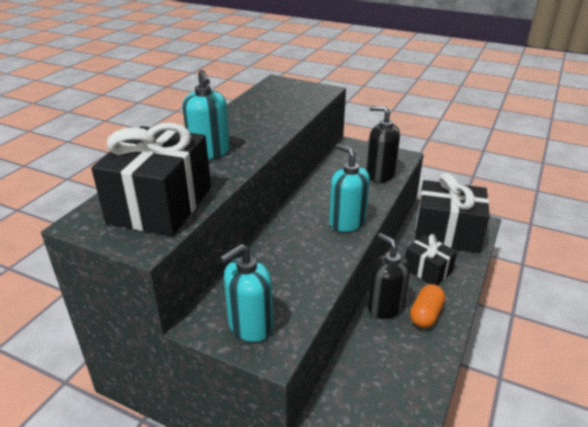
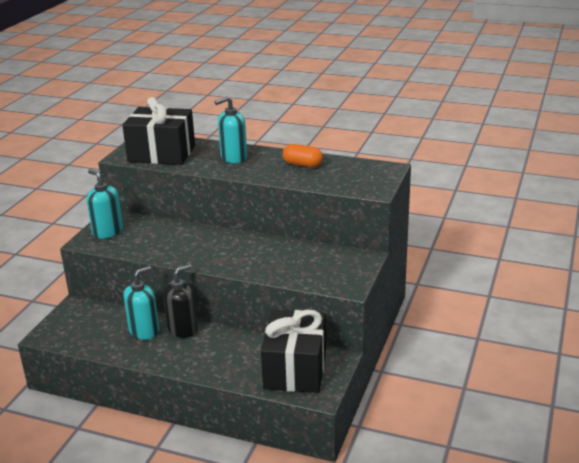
camera: 85 degrees right, 5 degrees down
(347, 222) = (222, 260): turquoise soap dispenser -> turquoise soap dispenser (144, 331)
(380, 174) = (307, 274): black soap dispenser -> none
(426, 314) = (173, 350): orange capsule -> orange capsule (302, 164)
(427, 270) = (232, 353): black gift -> none

